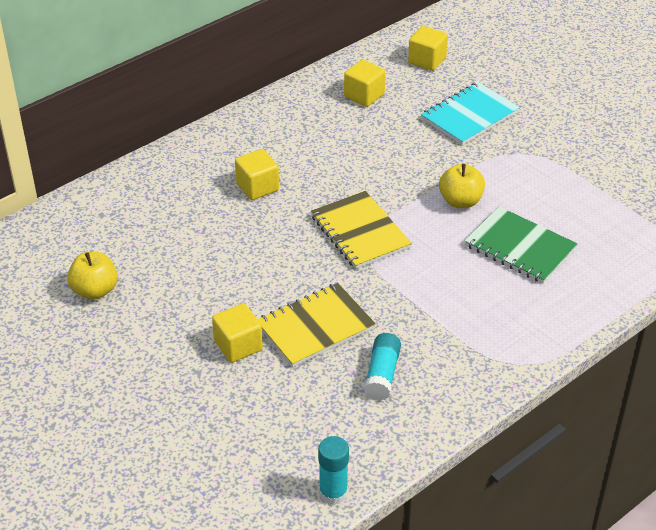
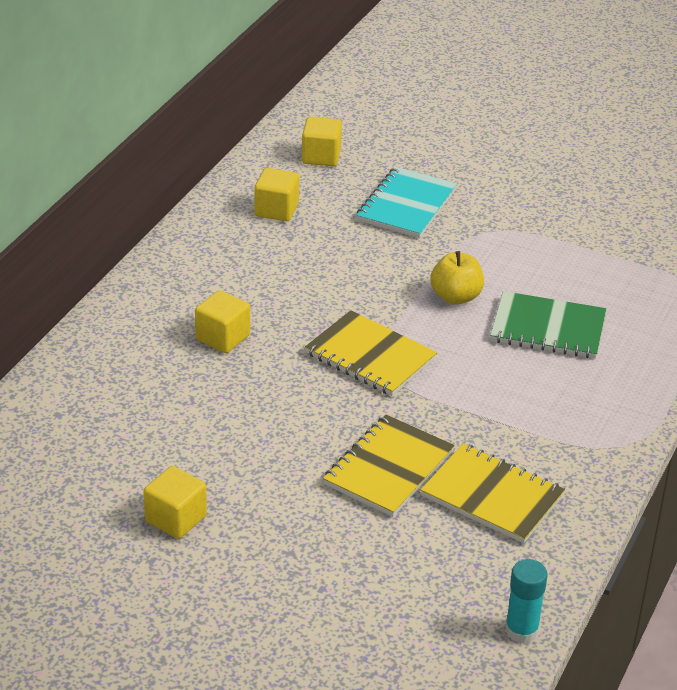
camera: 25 degrees left, 5 degrees down
(95, 290) = (110, 500): yellow apple -> none
(238, 346) = (317, 512): yellow cube -> yellow cube (176, 519)
(382, 374) = (492, 496): turquoise glue stick -> yellow notebook

